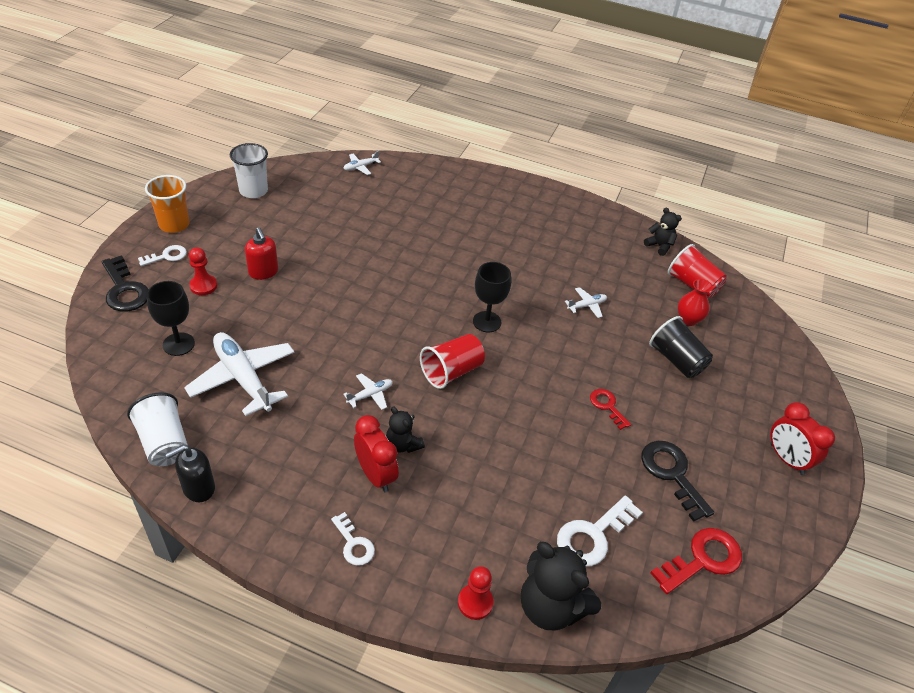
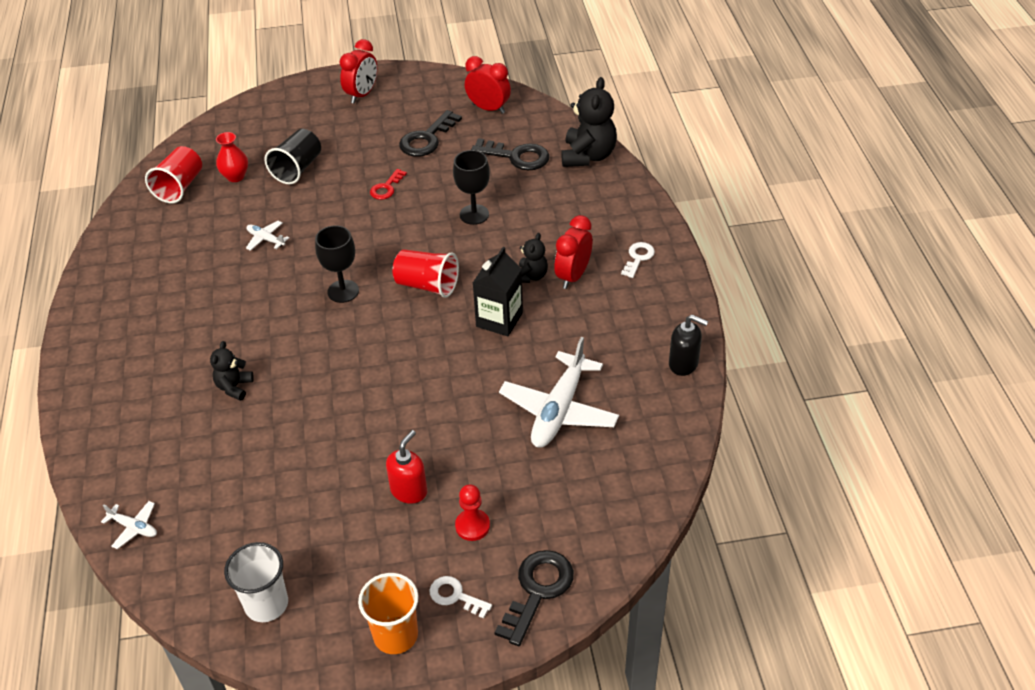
camera: 115 degrees left, 0 degrees up
(164, 443) = (669, 413): white cup -> none
(178, 344) = (565, 485): black goblet -> black goblet (474, 214)
(370, 395) = (499, 320): white plane -> black carton
(475, 602) = (619, 186): red pawn -> none
(593, 535) = (516, 156): white key -> black key
(659, 246) = (128, 224): black teddy bear -> black teddy bear (234, 387)
(702, 559) = (488, 108): red key -> red clock

